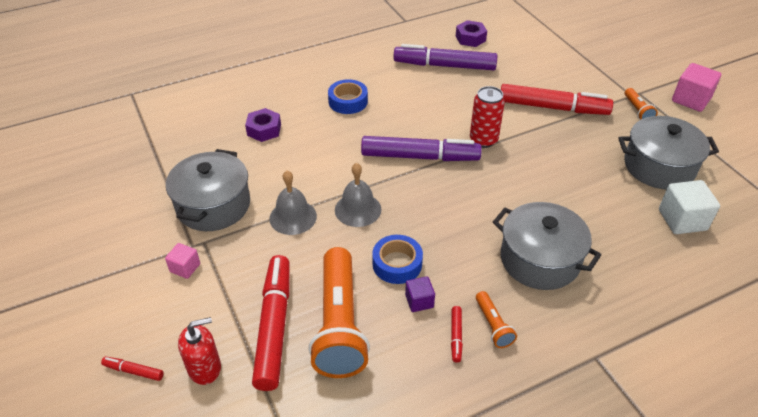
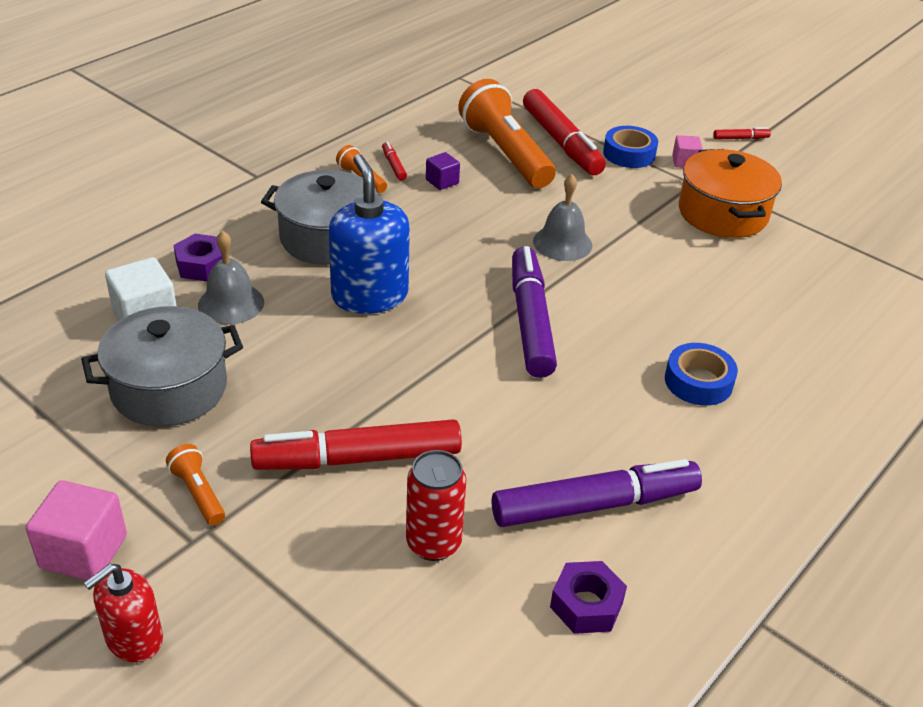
camera: 155 degrees right, 5 degrees down
(133, 371) = (644, 102): red marker -> red marker (740, 138)
(204, 368) = (592, 112): red soap dispenser -> red soap dispenser (134, 639)
(213, 205) = (723, 213): grey pot -> orange pot
(264, 130) = (768, 308): purple nut -> purple nut (202, 265)
(293, 217) = (627, 221): grey bell -> grey bell (231, 303)
(397, 264) = (482, 204): blue tape -> blue tape (629, 154)
(420, 157) = (530, 321): purple marker -> purple marker turned 105 degrees clockwise
(483, 140) = (452, 367): red can -> red can (433, 543)
(520, 200) = (369, 296): none -> blue soap dispenser

